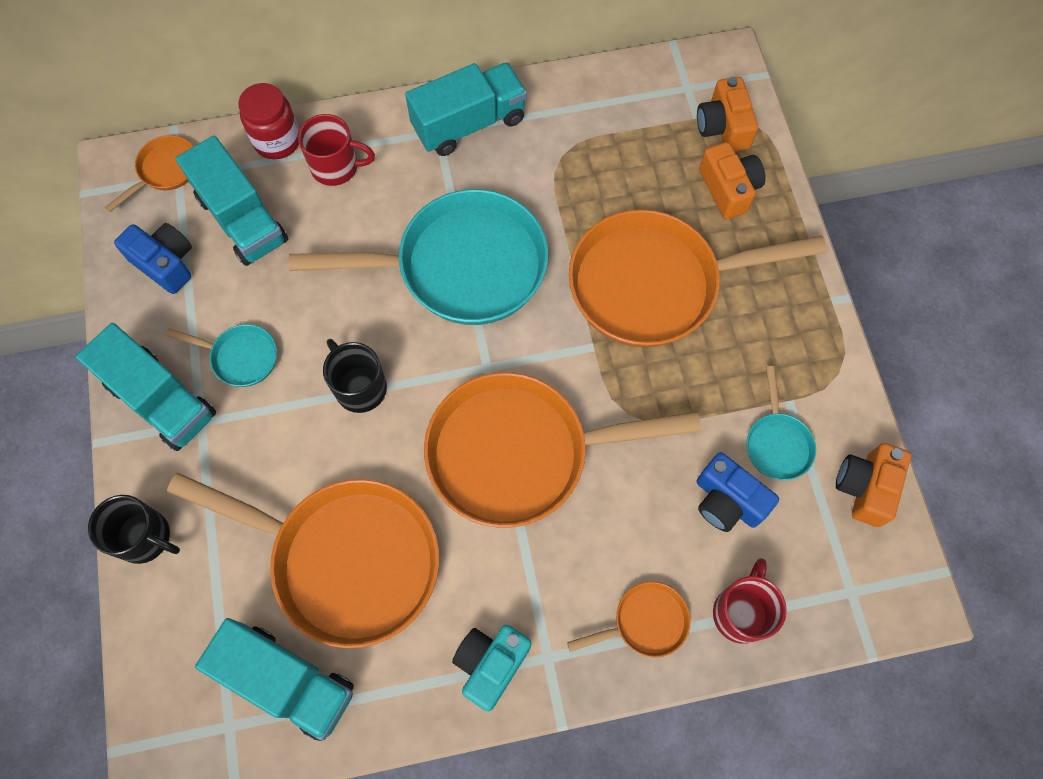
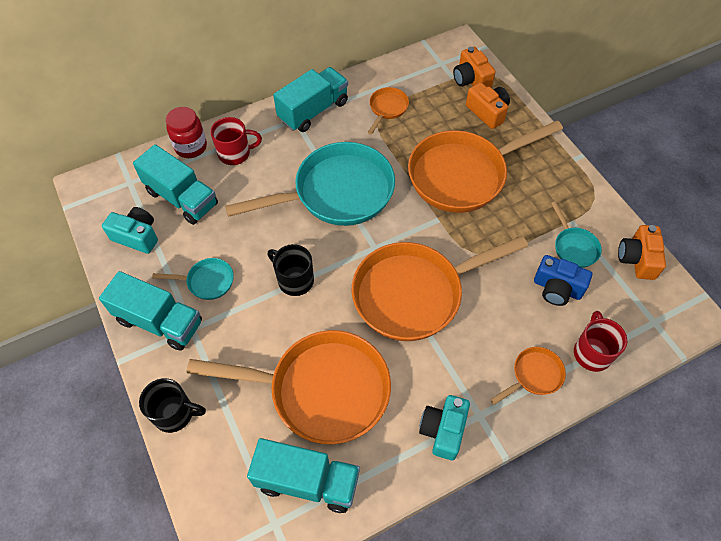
camera: 15 degrees left, 10 degrees down
(165, 171) = (120, 181): orange pan -> orange pan (387, 108)
(165, 263) = (137, 236): blue camera -> turquoise camera

